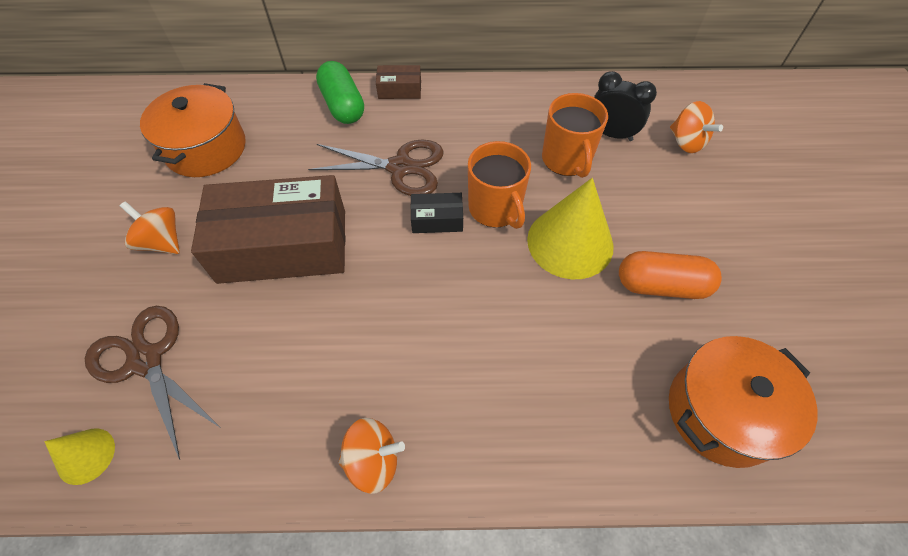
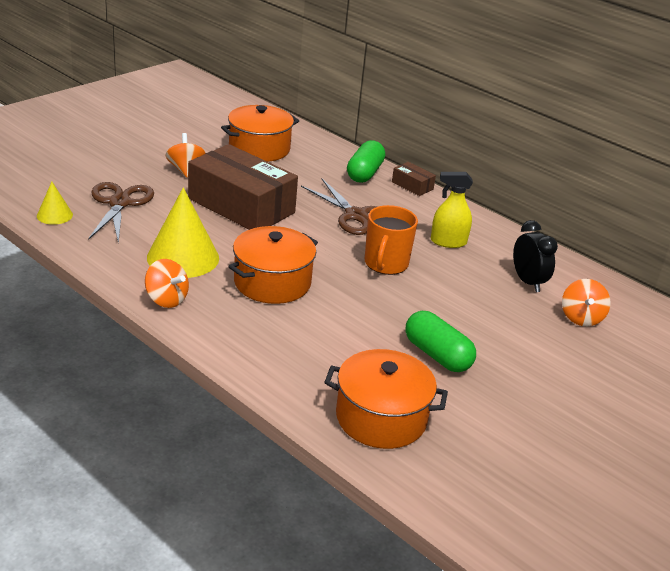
camera: 40 degrees right, 25 degrees down
(437, 220) = (342, 247): black box -> none
(438, 328) = (272, 282): none -> orange pot
(506, 137) = (448, 242): none -> yellow spray bottle
(566, 160) = (472, 273): orange mug -> none
(570, 242) = (409, 303): yellow cone -> yellow cone (183, 257)
(661, 285) = (437, 355): orange capsule -> green capsule

